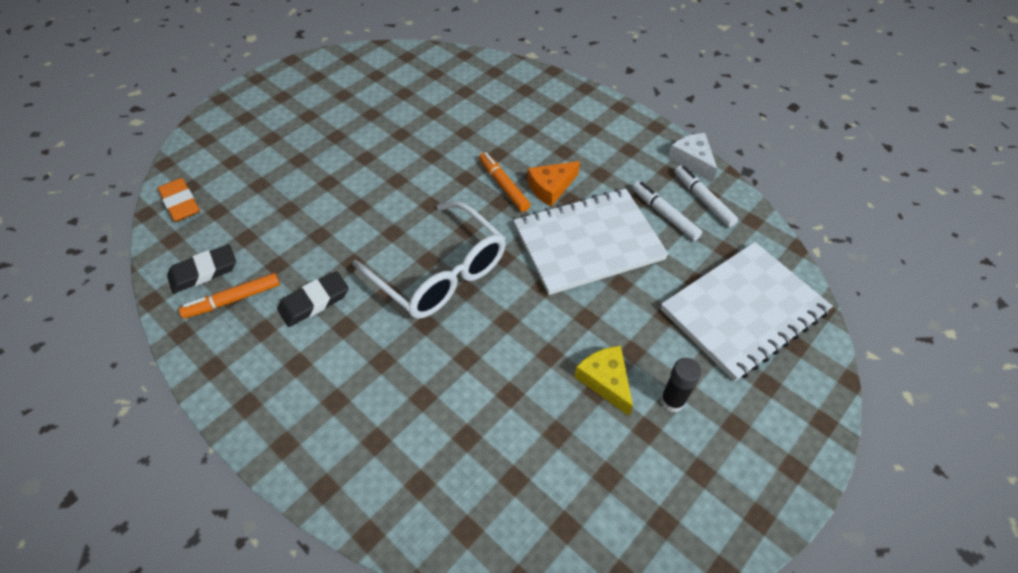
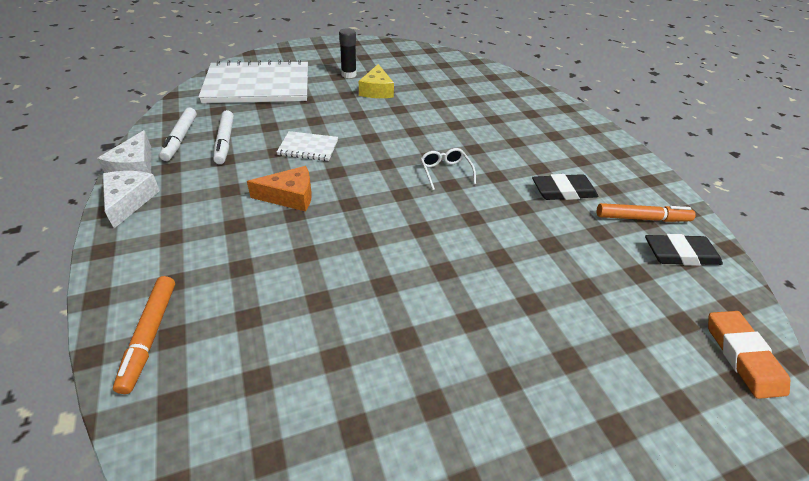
camera: 155 degrees left, 10 degrees down
(440, 273) = (445, 172): white glasses -> white glasses, size x0.41
(503, 186) = (333, 216): orange marker -> orange marker (150, 336)
(588, 243) = (308, 148): white notebook -> white notebook, size x0.44
(653, 137) = (129, 201): none -> white cheese

